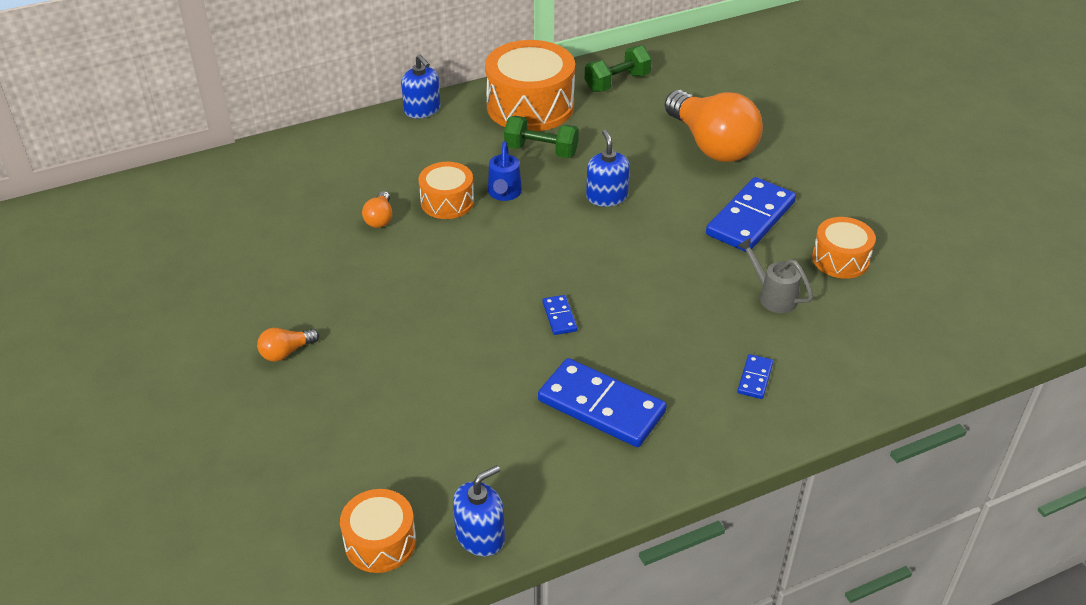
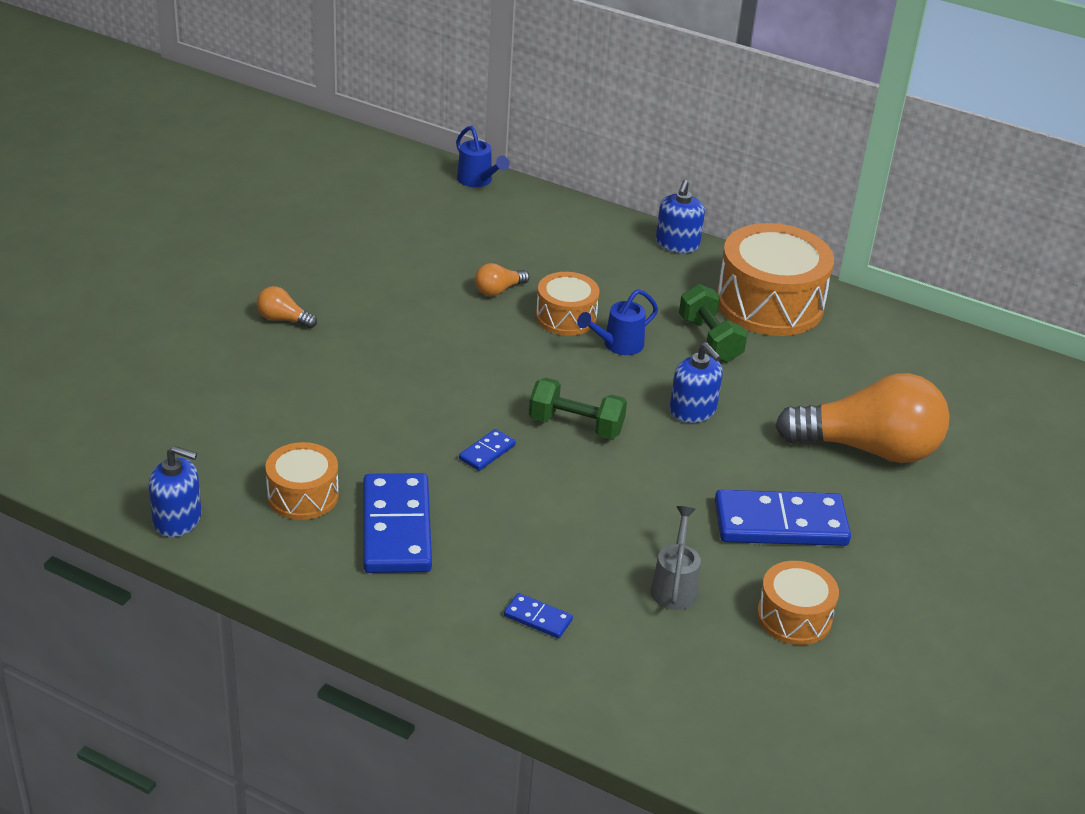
camera: 50 degrees right, 5 degrees down
(232, 161) = (477, 181): none -> blue watering can
(380, 542) = (125, 466): orange drum -> orange drum (303, 495)
(606, 197) = (693, 410): blue soap dispenser -> blue soap dispenser turned 105 degrees clockwise
(617, 82) = (885, 342): green dumbbell -> green dumbbell (576, 426)
(712, 145) = (868, 448): orange light bulb -> orange light bulb turned 105 degrees counterclockwise
(755, 378) = (538, 618): blue domino -> blue domino turned 45 degrees clockwise

